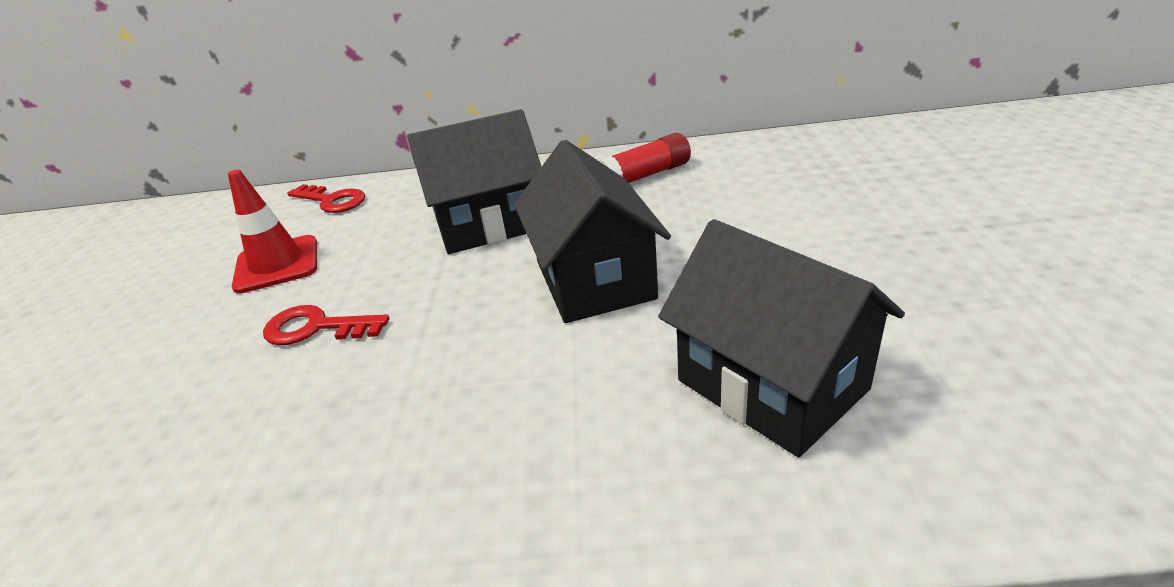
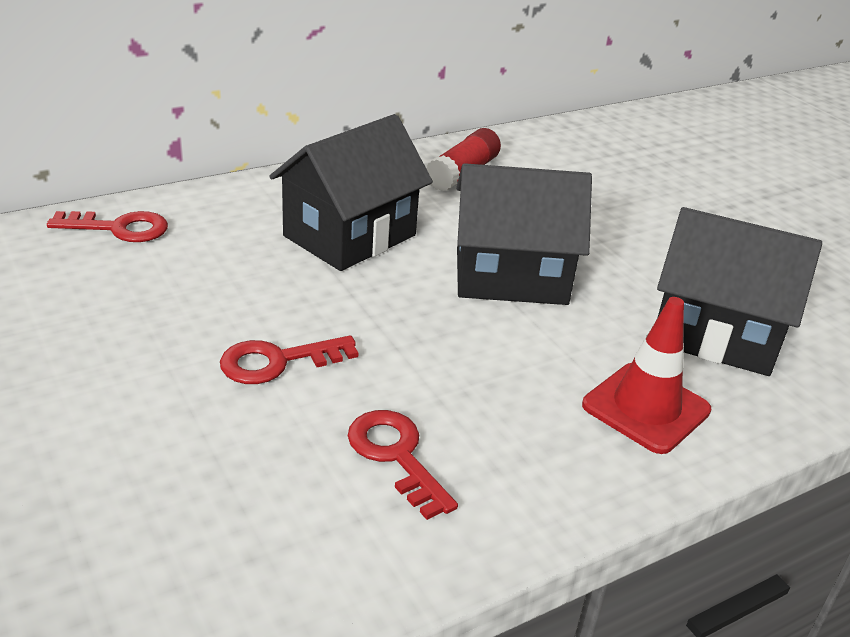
camera: 35 degrees left, 0 degrees up
(277, 264) = (140, 307): red traffic cone -> red traffic cone (646, 408)
(307, 445) = (396, 456): none -> red key
(594, 280) = (511, 276): black house -> black house turned 45 degrees counterclockwise

